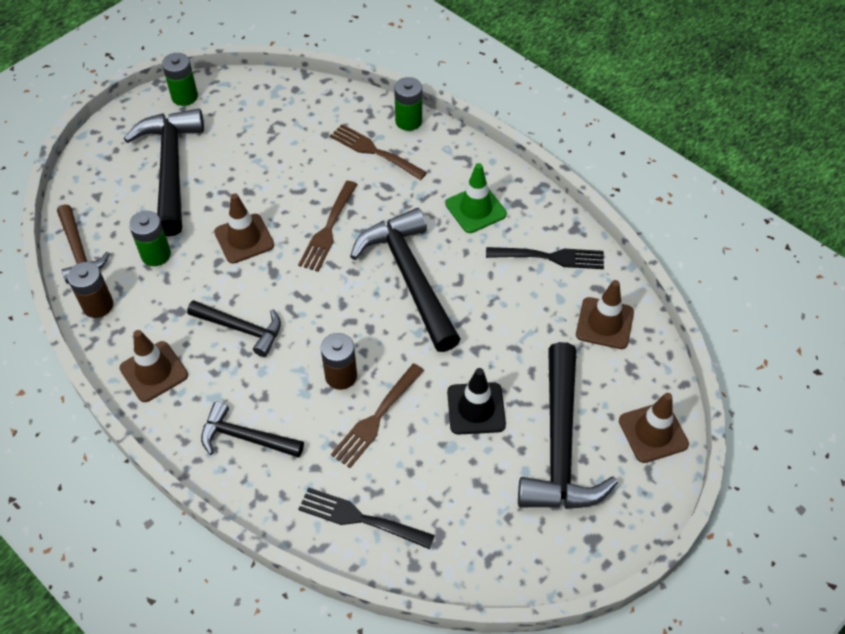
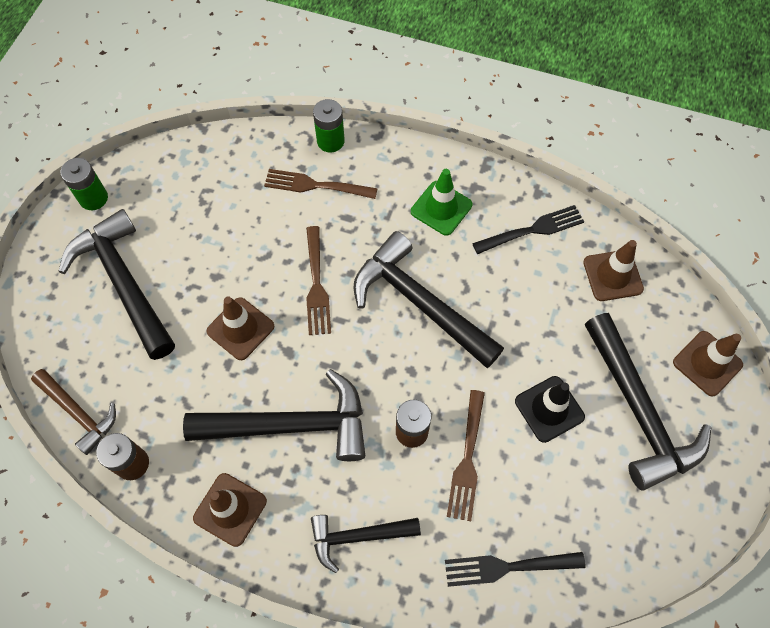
camera: 25 degrees left, 10 degrees up
(156, 254) = (161, 383): green battery -> none
(241, 329) = (290, 425): black hammer -> black hammer, size x1.74

